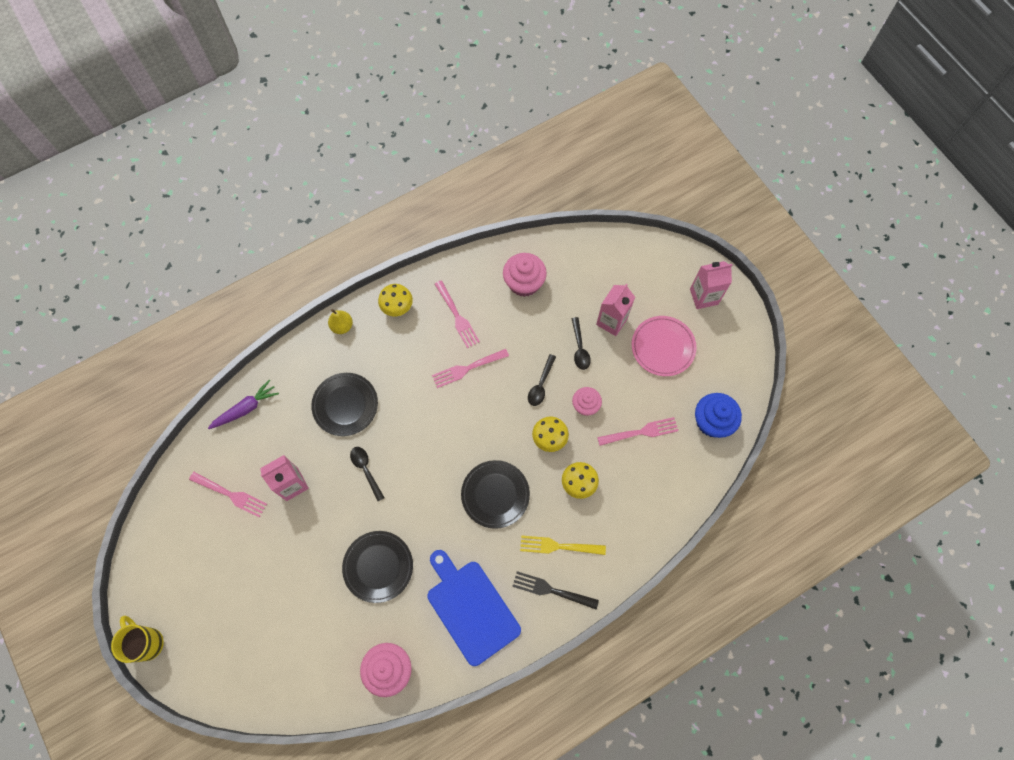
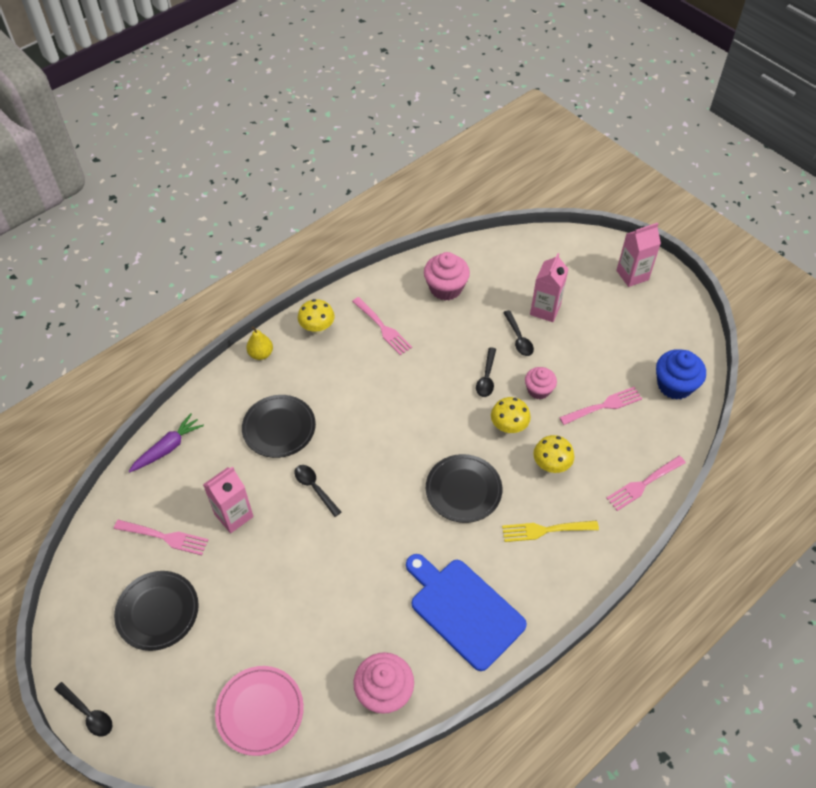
camera: 10 degrees left, 15 degrees down
(147, 642) = (88, 713): yellow mug -> black spoon
(378, 566) = (348, 584): black plate -> black plate (157, 611)
(467, 368) = (404, 374): pink fork -> pink fork (643, 484)
(551, 590) = (549, 576): black fork -> none
(663, 347) = (604, 325): pink plate -> pink plate (260, 711)

